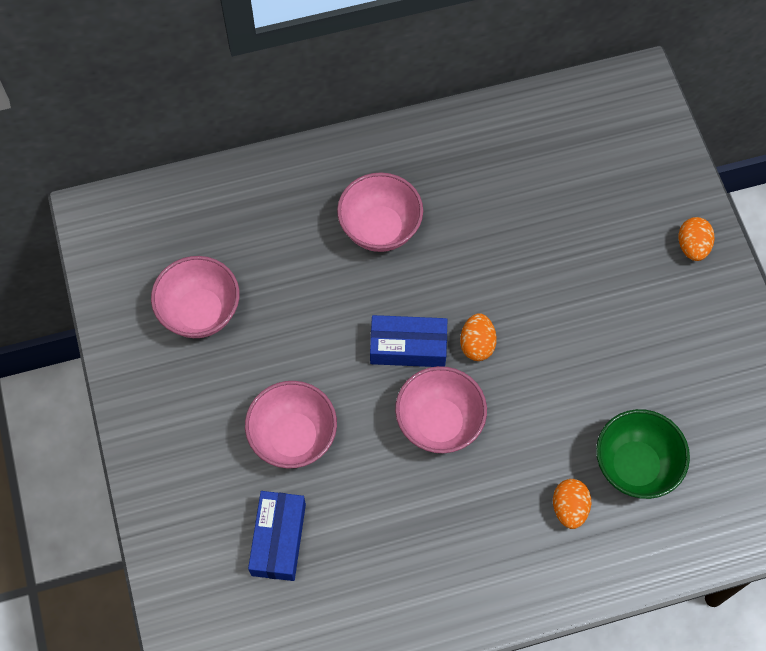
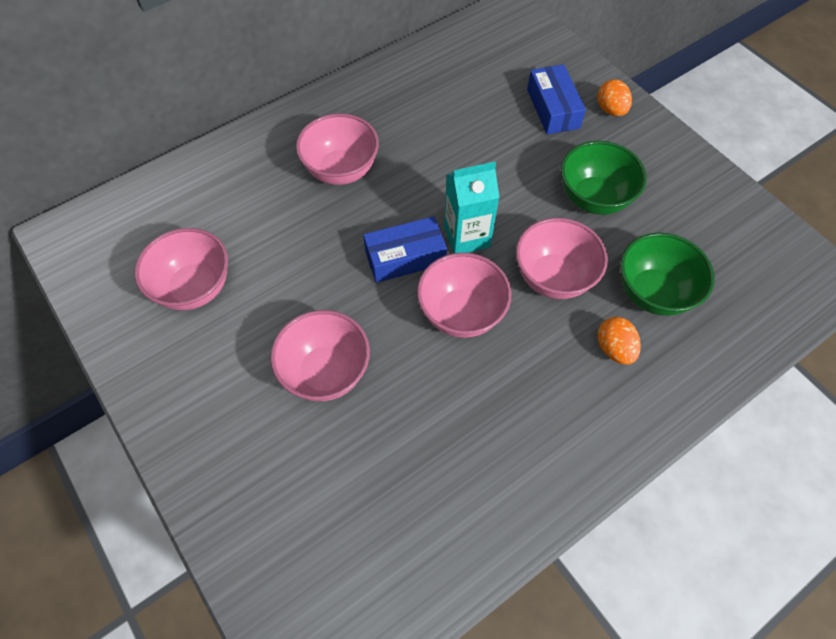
camera: 20 degrees left, 5 degrees down
(278, 539) = (346, 477): blue box -> blue box (553, 108)
(477, 344) = (467, 236): orange egg -> turquoise carton
(544, 417) = (553, 277): none -> pink bowl
(624, 345) = (594, 198): none -> green bowl

